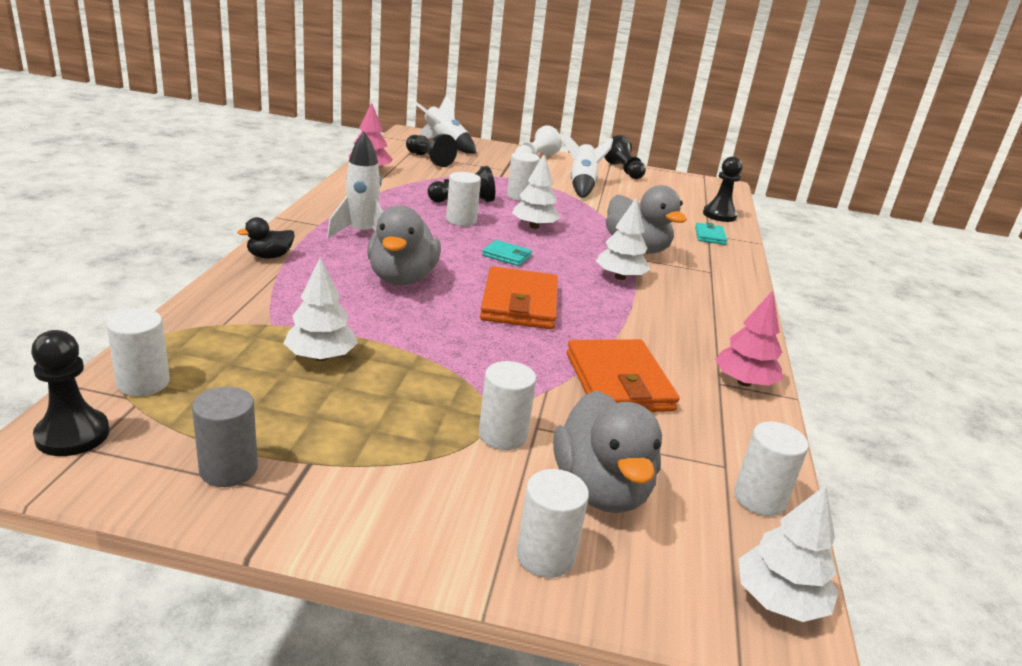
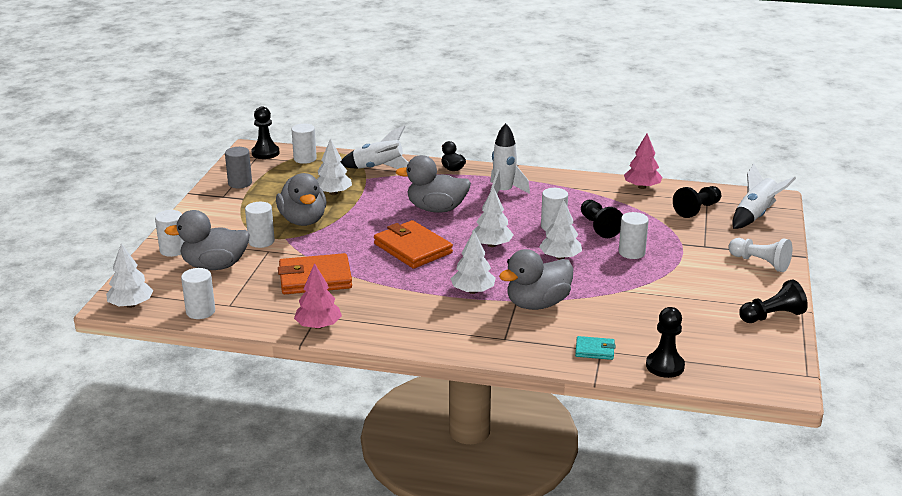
camera: 95 degrees right, 0 degrees up
(424, 389) = (303, 220): none -> grey duck
(506, 256) = (492, 245): turquoise wallet -> white tree
(519, 303) = (413, 248): orange wallet -> orange wallet turned 45 degrees clockwise
(582, 185) = (694, 286): white rocket -> white rocket (378, 168)

